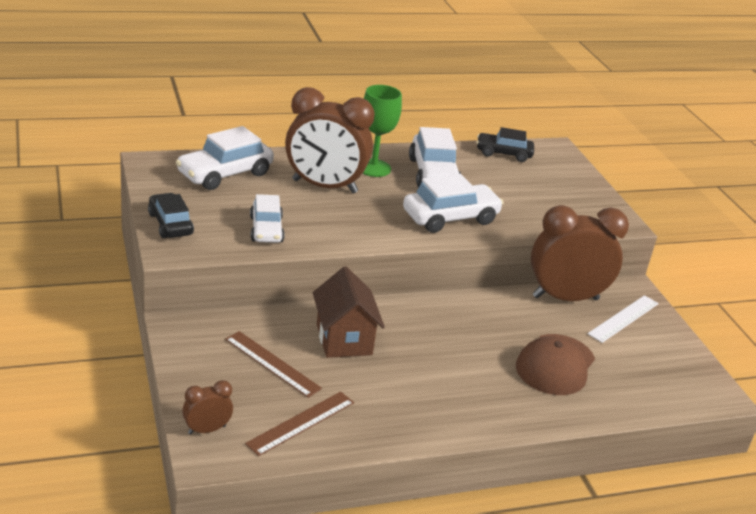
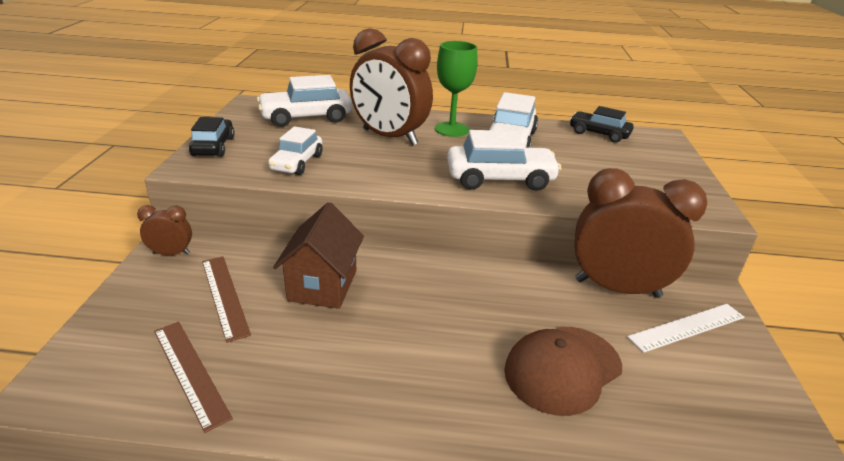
camera: 25 degrees right, 0 degrees up
(207, 430) = (83, 355): brown clock -> brown clock (171, 253)
(301, 423) = (190, 372): brown ruler -> brown ruler turned 75 degrees clockwise

